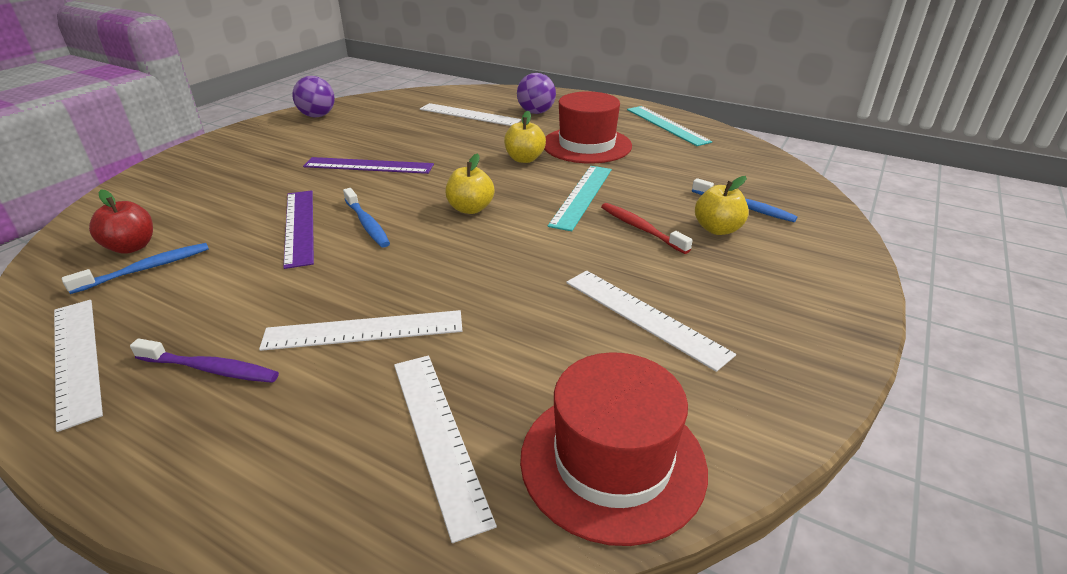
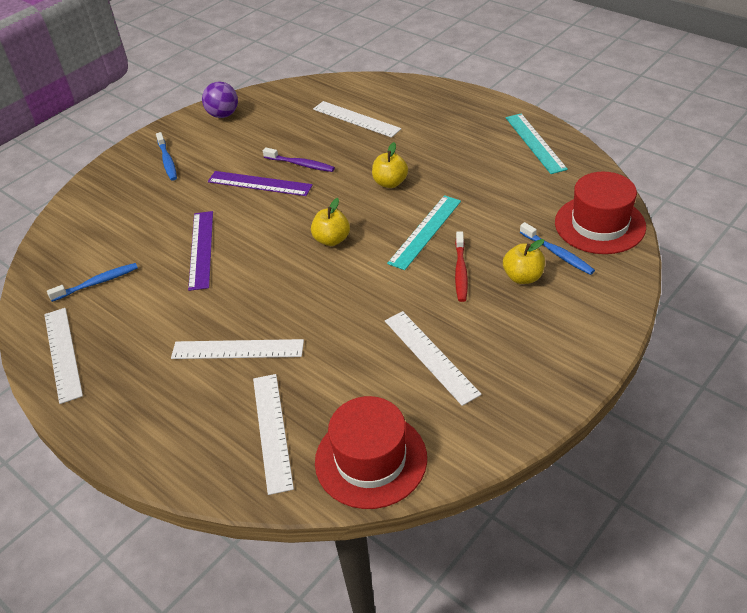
camera: 15 degrees right, 10 degrees up
(131, 247) = (86, 261): red apple -> none
(210, 369) = (141, 370): purple toothbrush -> purple toothbrush (300, 164)
(367, 224) = (251, 250): blue toothbrush -> blue toothbrush (167, 161)
(536, 112) = (418, 118): purple ball -> none
(586, 145) = (450, 167): red hat -> red hat (599, 224)
(641, 228) = (460, 271): red toothbrush -> red toothbrush turned 150 degrees counterclockwise

